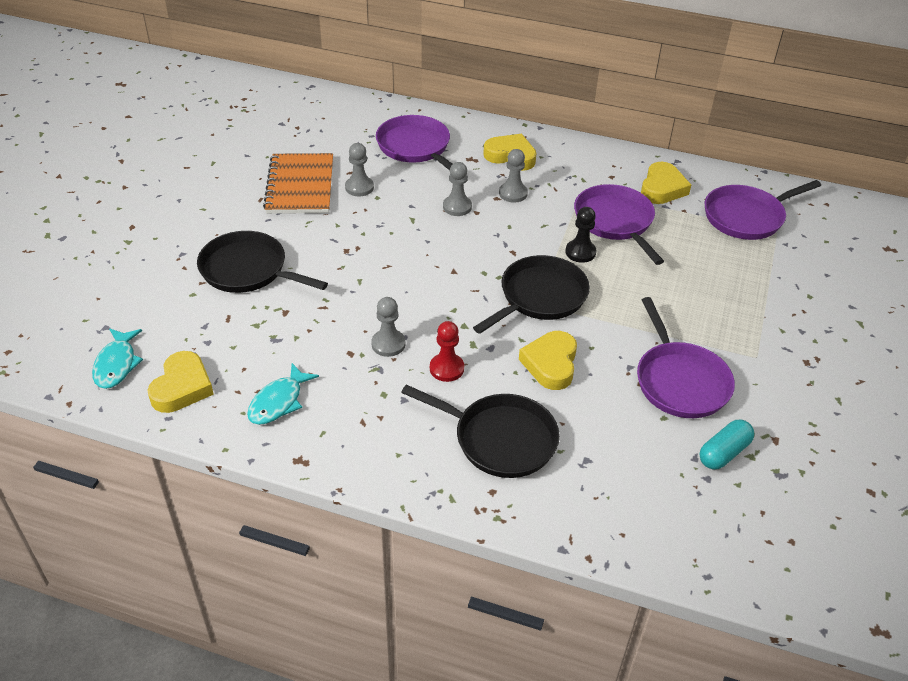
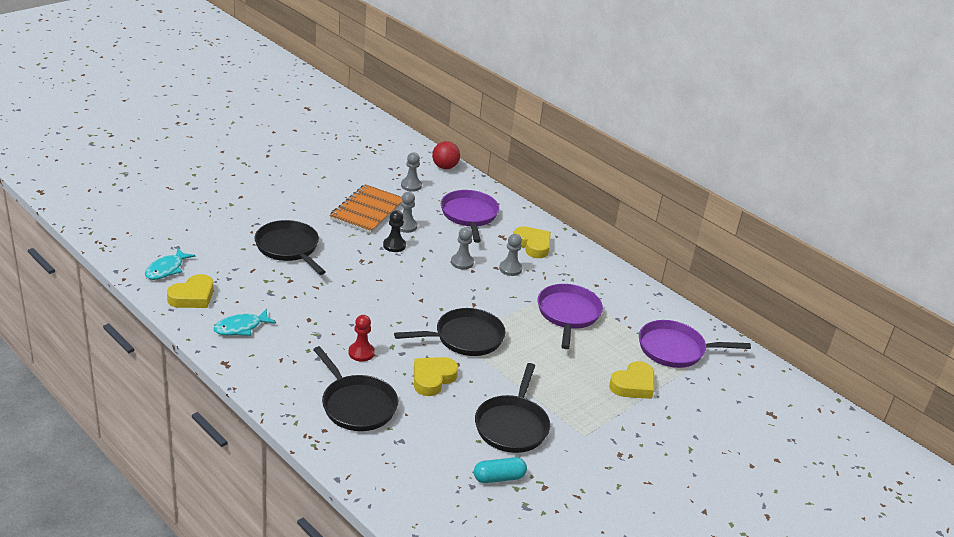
camera: 25 degrees right, 10 degrees down
(340, 100) = (445, 167): none -> red ball
(388, 344) = (337, 324): grey pawn -> grey pawn (411, 185)
(580, 252) = (522, 323): black pawn -> black pawn (394, 245)
(662, 188) = (627, 307): yellow heart -> yellow heart (633, 385)
(680, 381) = (512, 426): purple pan -> black pan

